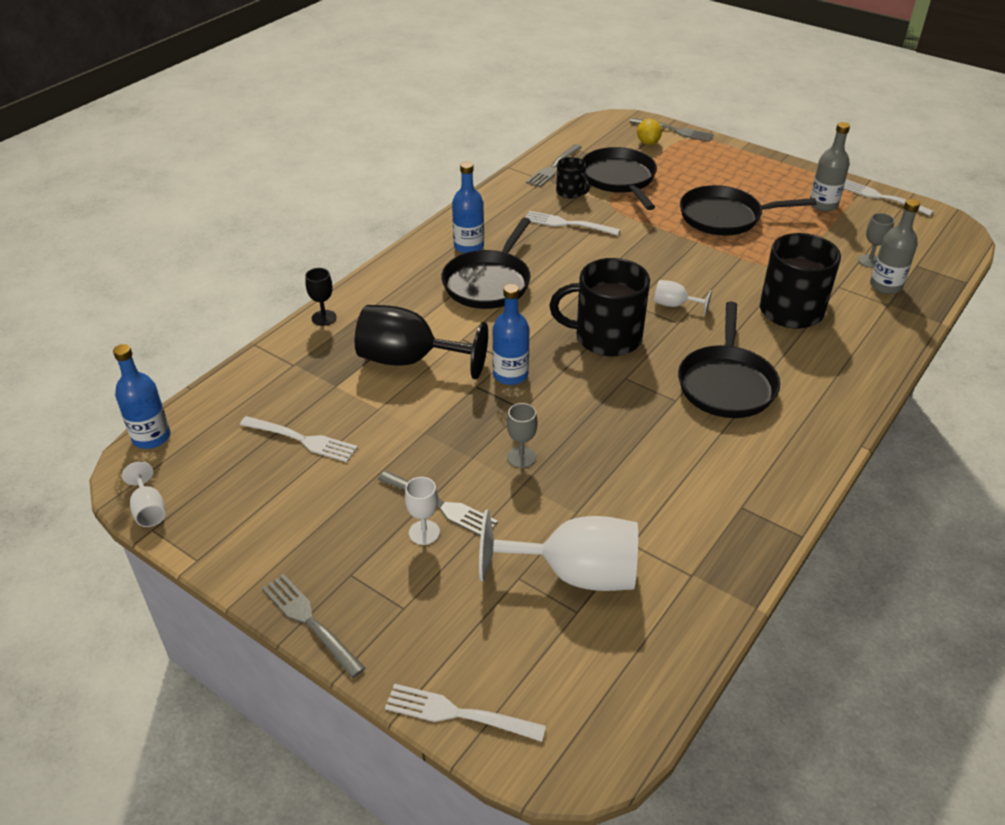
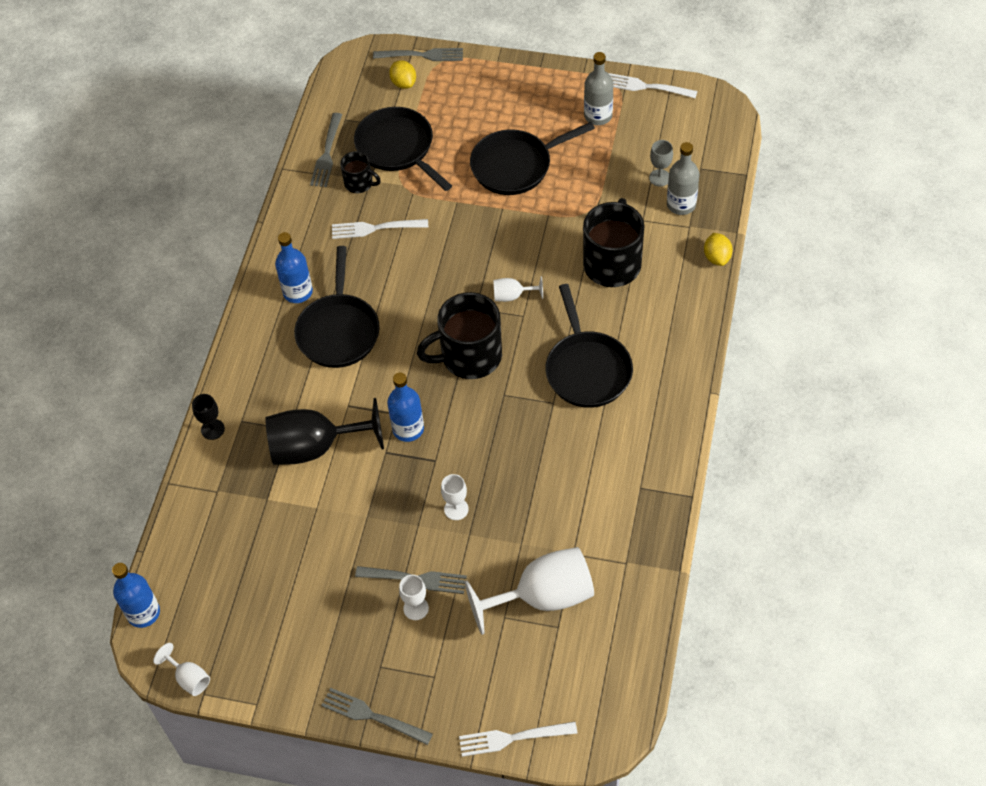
camera: 20 degrees left, 15 degrees up
(302, 439) = (271, 564): white fork -> none
(521, 457) = (456, 509): grey goblet -> white goblet
(911, 336) = (717, 257): none -> yellow lemon

